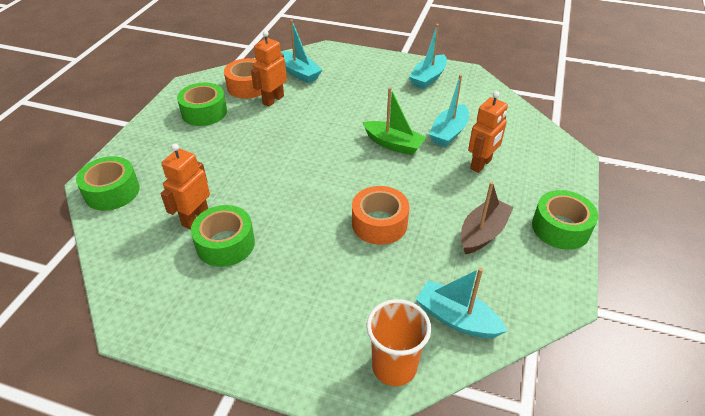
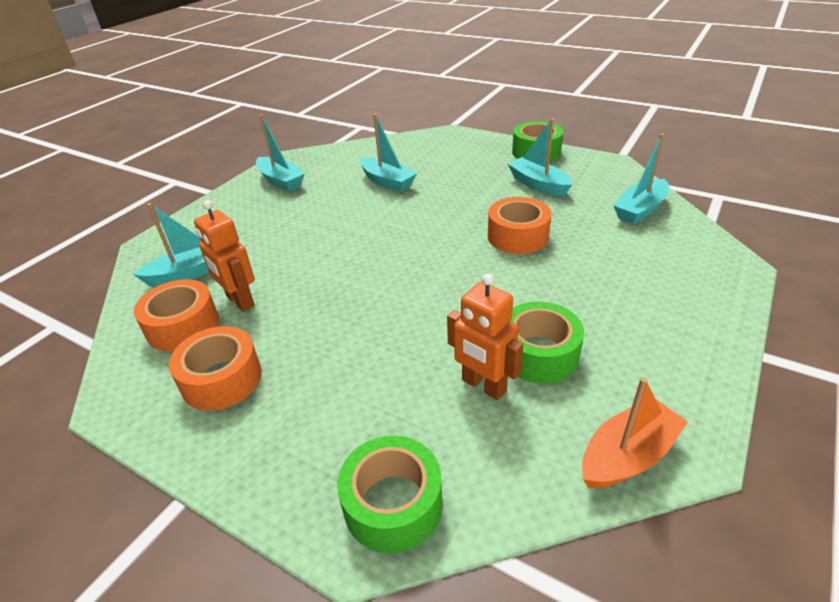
camera: 75 degrees left, 5 degrees down
(130, 291) = (627, 455): none -> orange boat
(204, 112) = (222, 379): green tape -> orange tape
(393, 144) = (391, 215): green boat -> none
(394, 366) = (699, 246): orange cup -> none
(481, 164) = (444, 172): orange robot -> none
(482, 233) = (538, 184): brown boat -> turquoise boat

